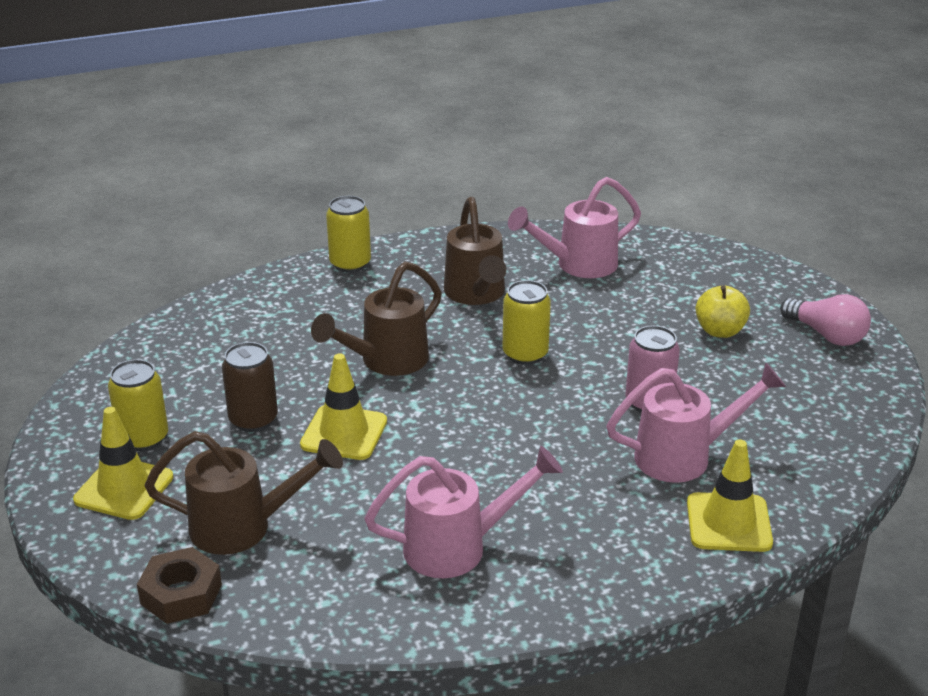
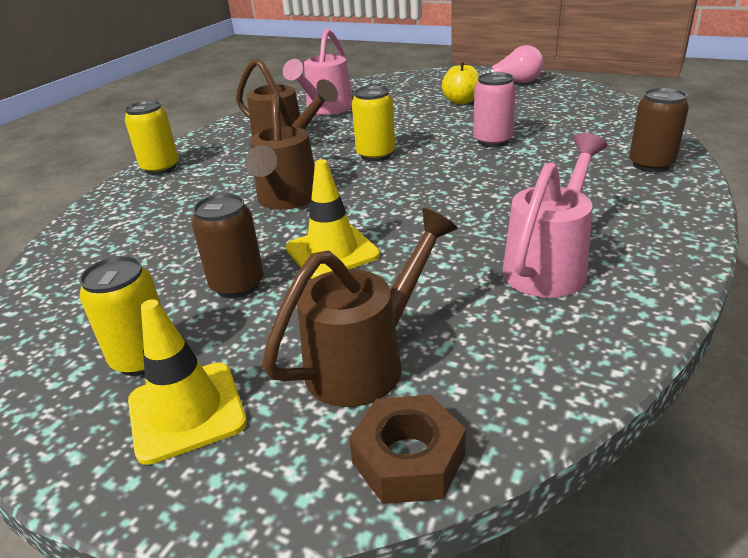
camera: 40 degrees left, 0 degrees up
(685, 456) = (563, 151): pink watering can -> none
(728, 523) = (651, 165): yellow traffic cone -> brown can

